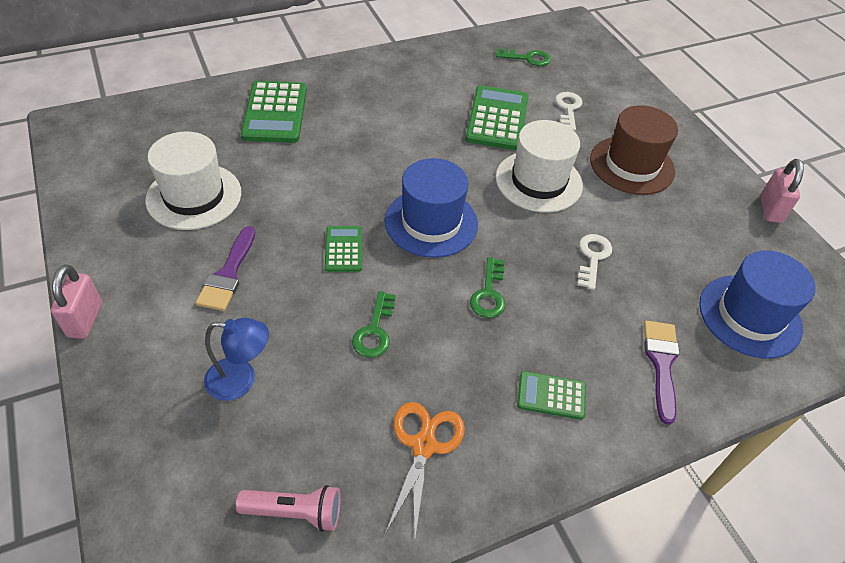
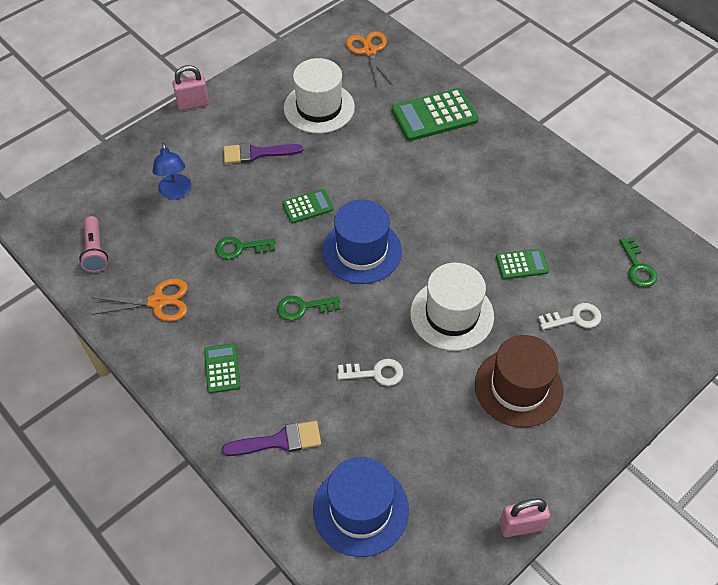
camera: 75 degrees right, 5 degrees up
(137, 129) = (369, 51): none -> orange scissors
(497, 119) = (522, 264): green calculator -> green calculator, size x0.55

